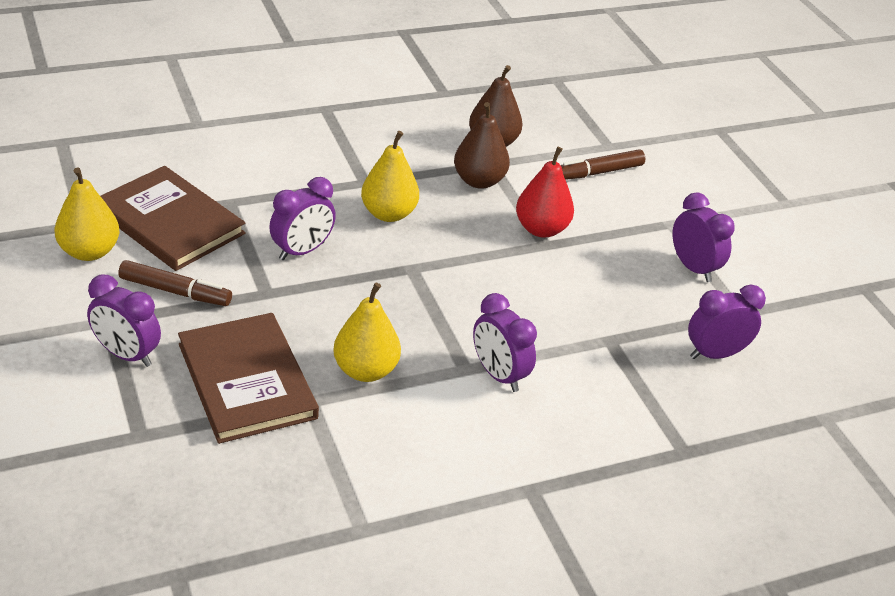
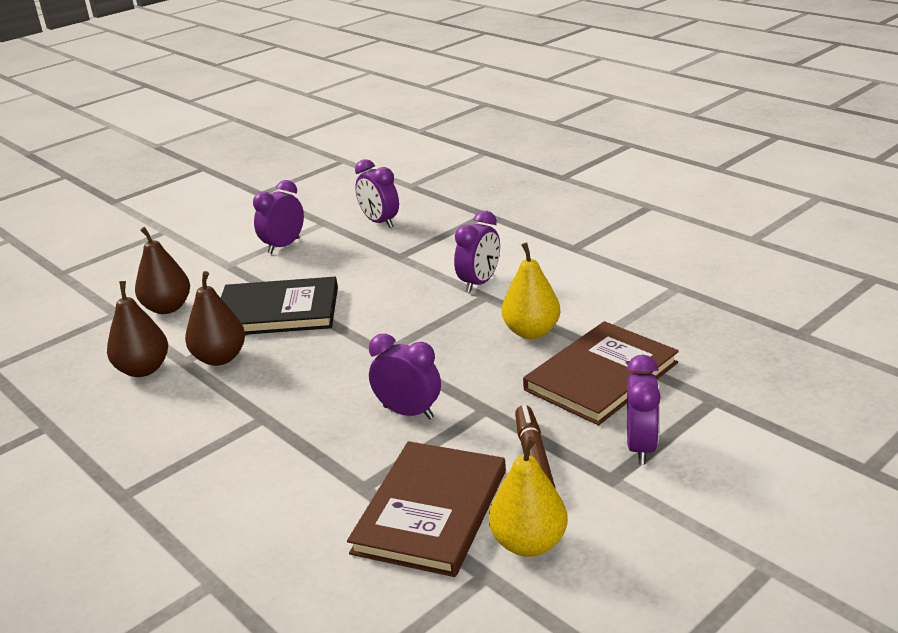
camera: 105 degrees left, 10 degrees down
(388, 214) = (310, 387): yellow pear -> none
(541, 229) = (277, 311): red pear -> black book
(598, 172) = (167, 308): brown marker -> brown pear

